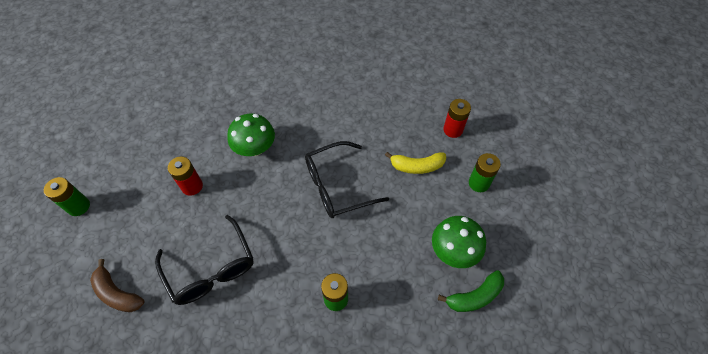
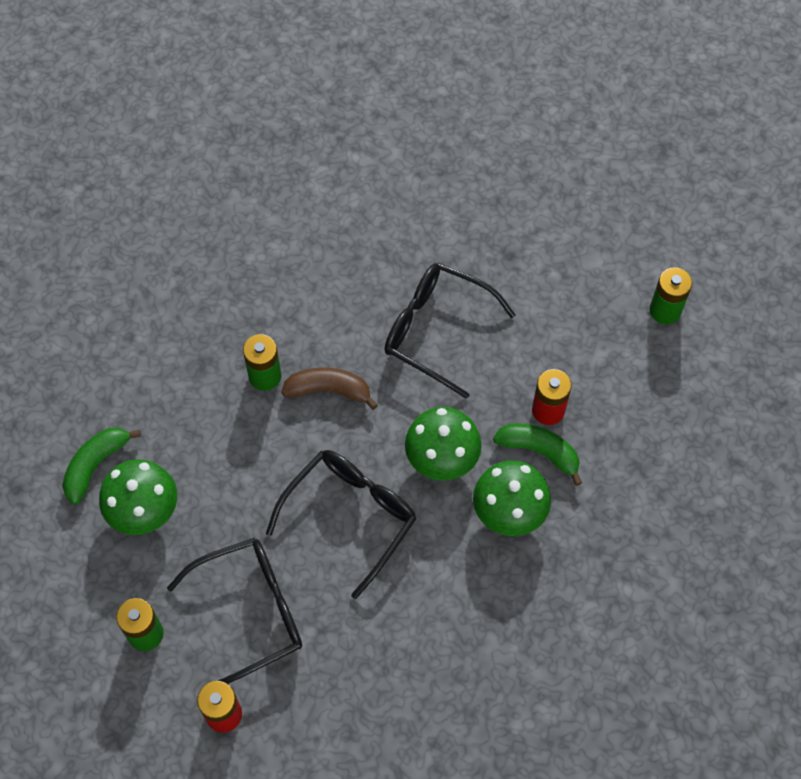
camera: 150 degrees right, 5 degrees up
(117, 293) = (520, 254): brown banana -> brown banana (329, 390)
(215, 168) = (539, 451): none -> green banana
(267, 191) = (442, 457): none -> green mushroom
(417, 166) = (251, 612): yellow banana -> black glasses

